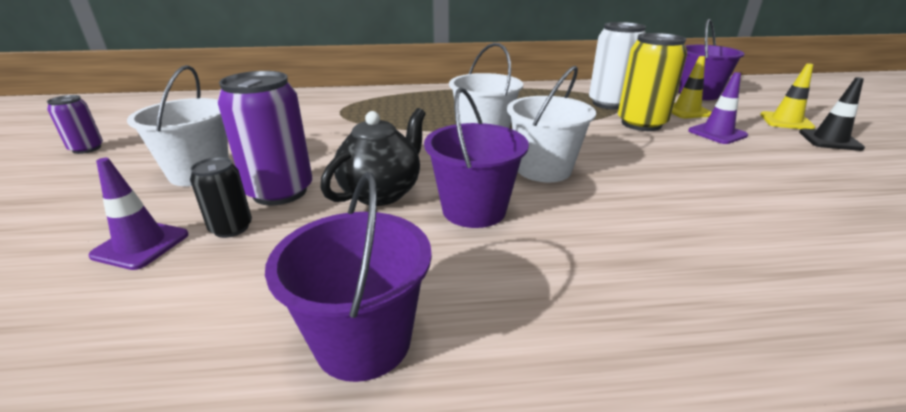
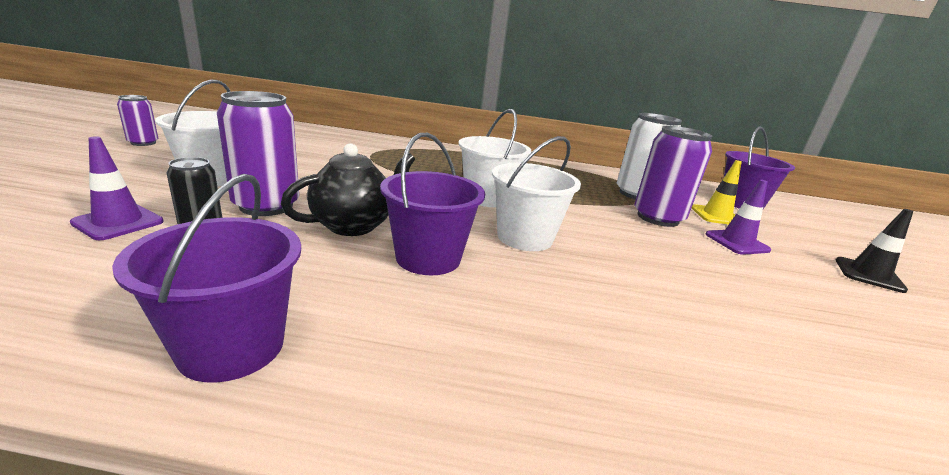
camera: 10 degrees right, 5 degrees down
(641, 124) = (657, 218): yellow can -> purple can
(786, 121) = (826, 246): yellow traffic cone -> none

